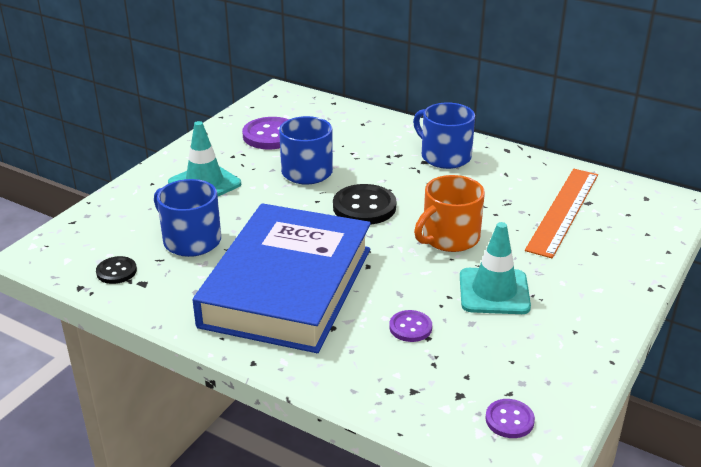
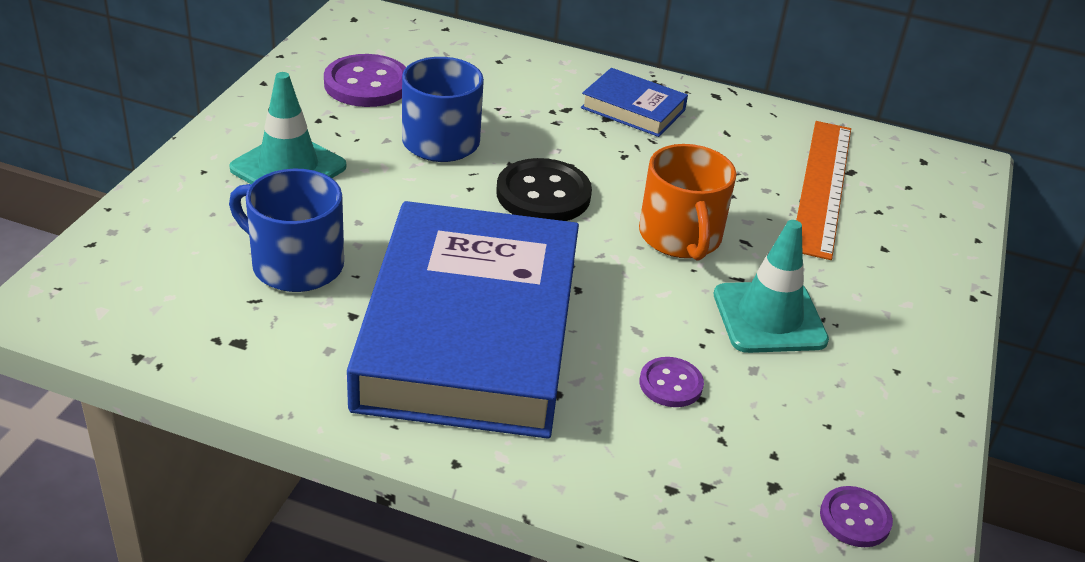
camera: 15 degrees left, 5 degrees up
(116, 271) = (191, 325): black button -> none
(444, 156) = (633, 109): blue mug -> blue book
(449, 238) = (680, 237): orange mug -> orange mug turned 45 degrees counterclockwise

